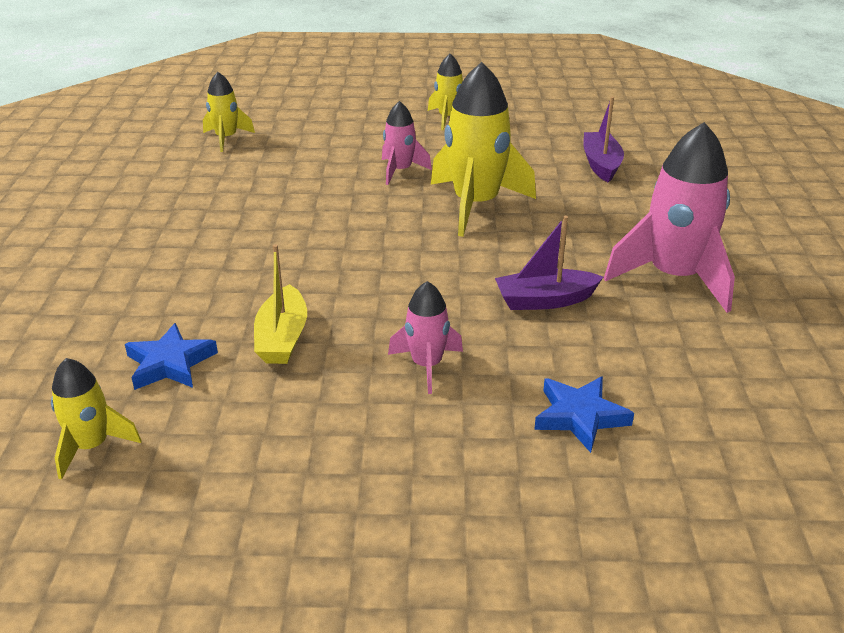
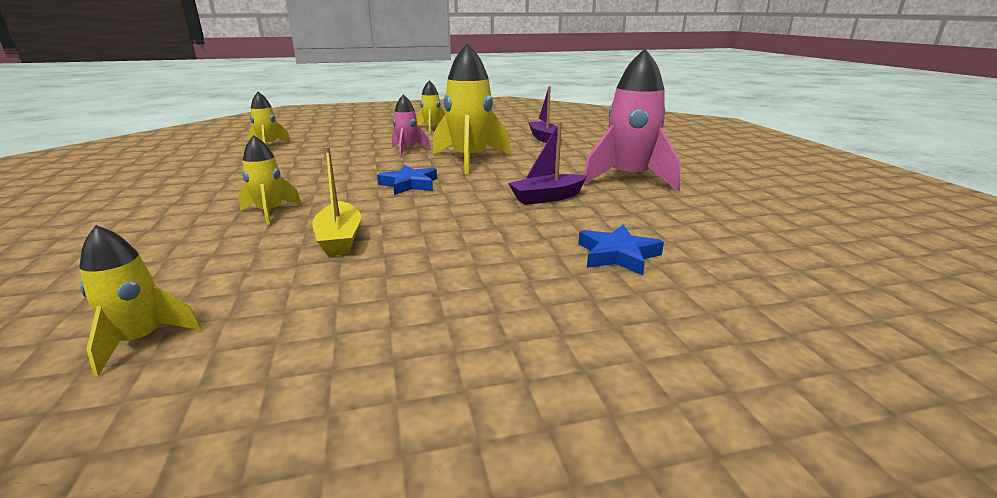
camera: 15 degrees left, 10 degrees down
(170, 363) = (231, 267): blue star -> blue star (409, 184)
(215, 279) = (270, 212): none -> yellow rocket
(426, 365) = (474, 241): pink rocket -> none

